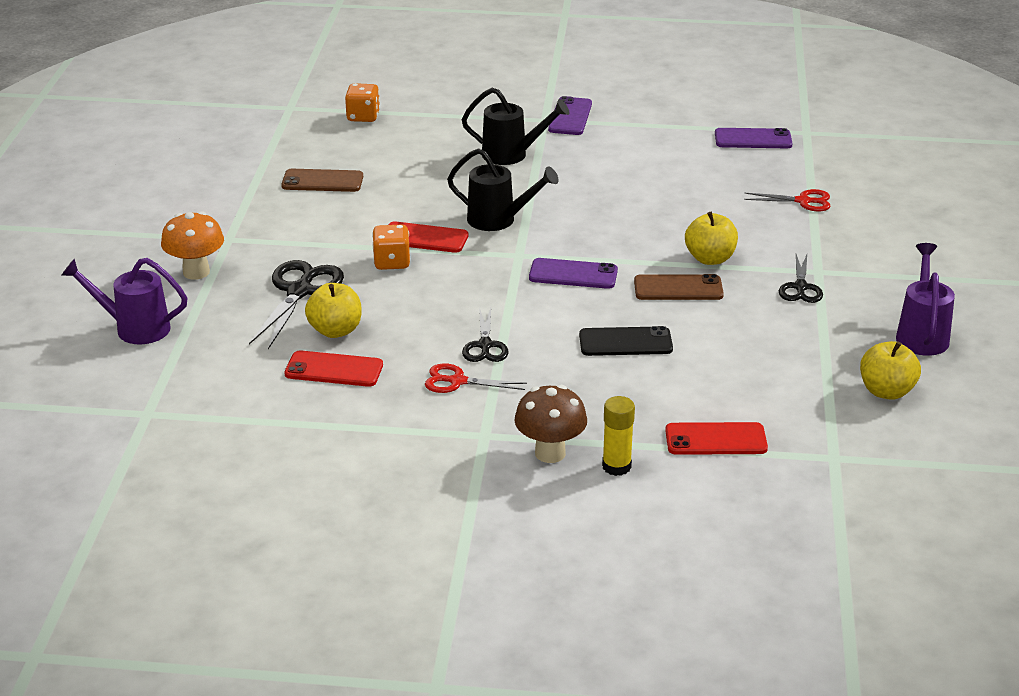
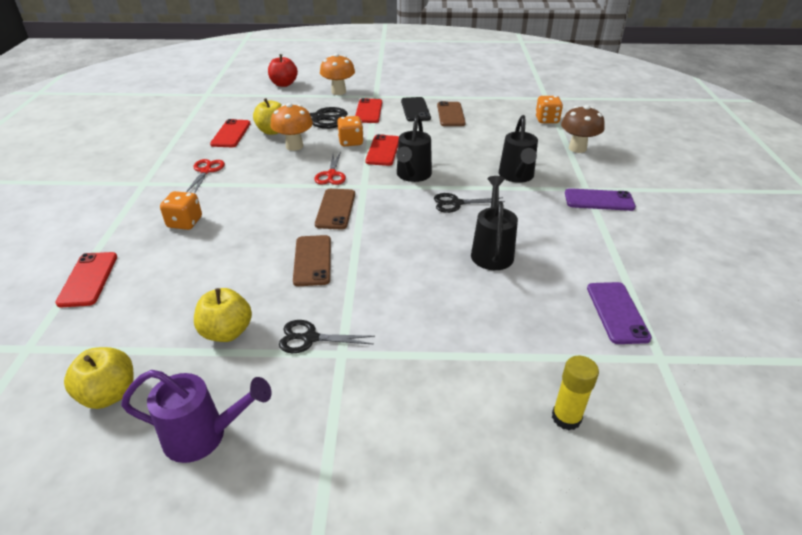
camera: 85 degrees right, 5 degrees up
(135, 328) = (284, 84): purple watering can -> red apple
(288, 246) = (368, 111): none -> red phone
(393, 309) = (294, 146): none -> orange mushroom
(485, 345) = (245, 178): black scissors -> black scissors (456, 203)
(550, 453) = (111, 207): brown mushroom -> brown mushroom (577, 148)
(573, 274) = (335, 209): purple phone -> brown phone
(596, 384) = (185, 222): none -> orange dice
(616, 466) = (81, 233): yellow glue stick -> yellow glue stick (566, 418)
(625, 342) = (235, 235): black phone -> black phone (415, 110)
(663, 185) = (492, 251): none -> black watering can
(710, 259) = (362, 279): yellow apple -> yellow apple (227, 332)
(803, 201) = (488, 348): red scissors -> red scissors (331, 174)

